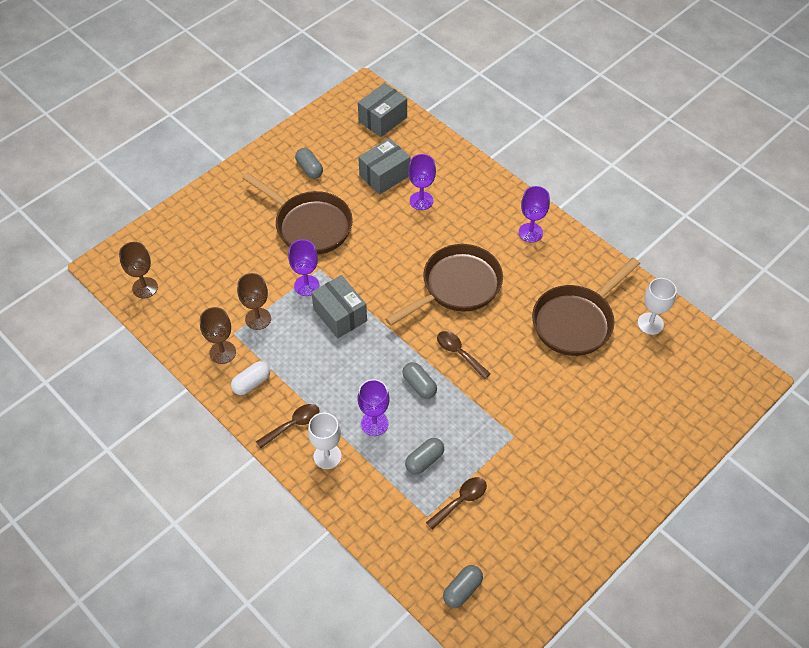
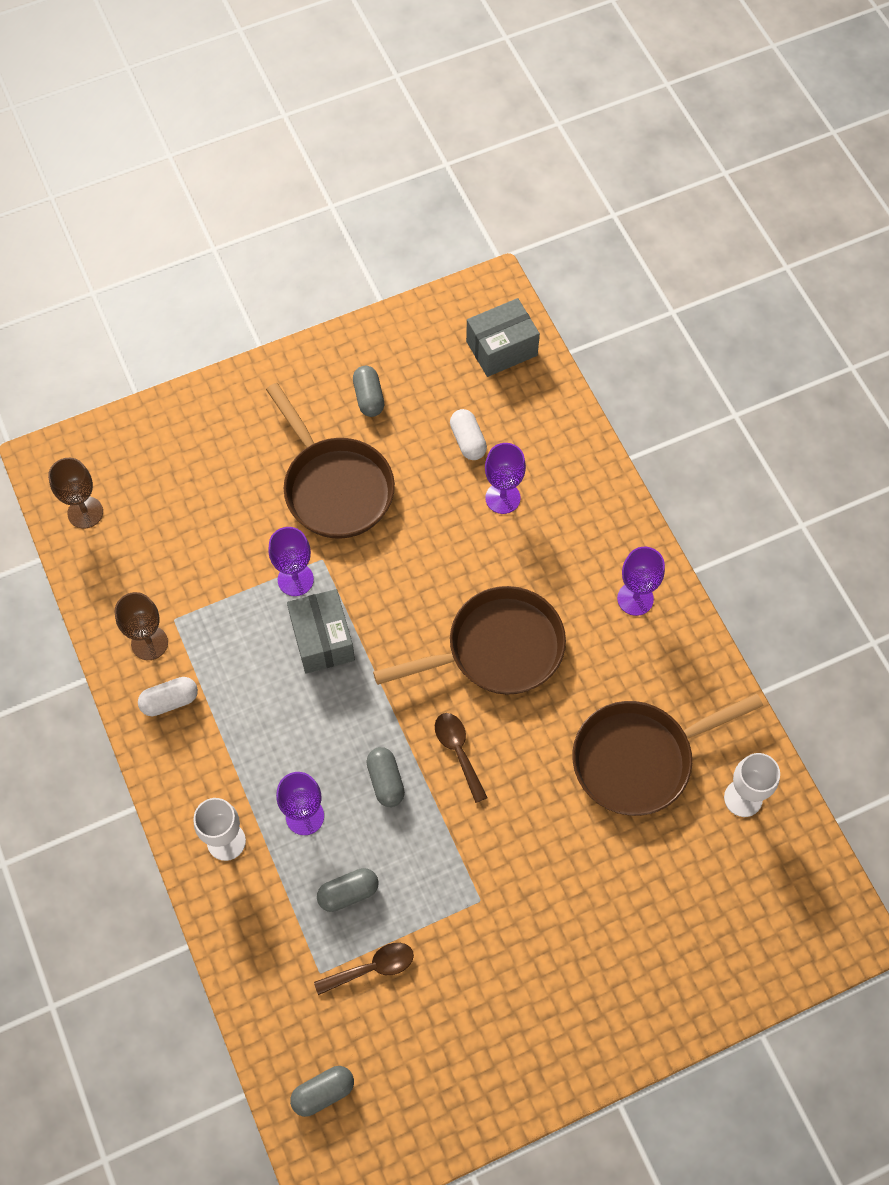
camera: 20 degrees right, 10 degrees up
(258, 319) = (213, 608): brown goblet -> none
(293, 424) = (200, 780): brown spoon -> none
(384, 175) = (468, 441): grey box -> white capsule

